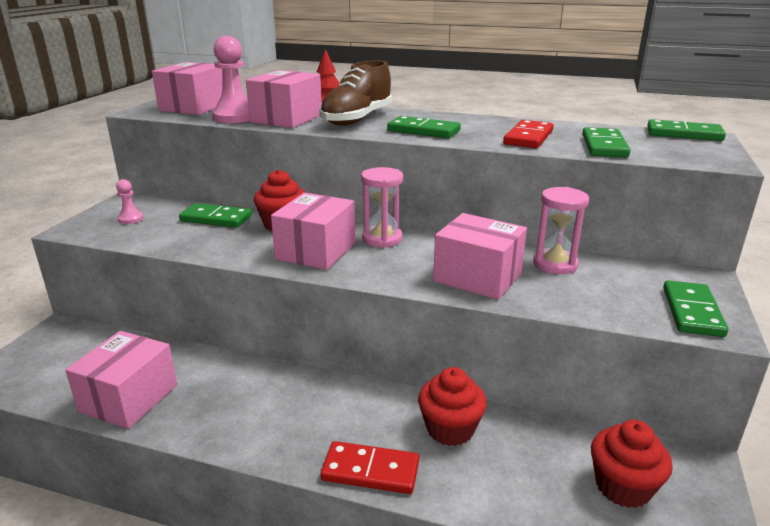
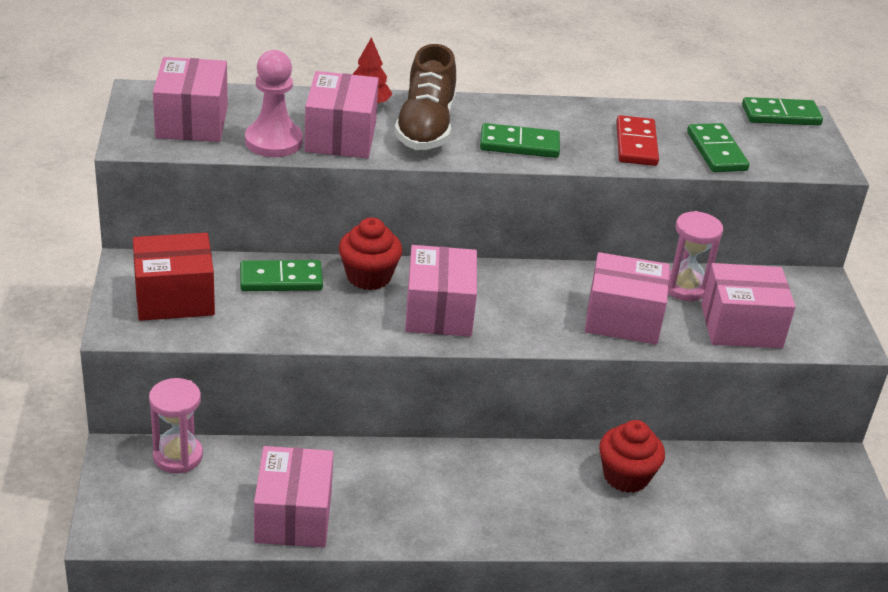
camera: 25 degrees left, 10 degrees up
(130, 219) = (174, 297): pink pawn -> red box
(370, 471) = (580, 531): red domino -> none
(382, 239) = (495, 280): pink hourglass -> pink hourglass (178, 456)
(598, 298) = (741, 326): none -> pink box
(623, 487) = (786, 495): red cupcake -> none
(692, 312) = (822, 326): green domino -> none

